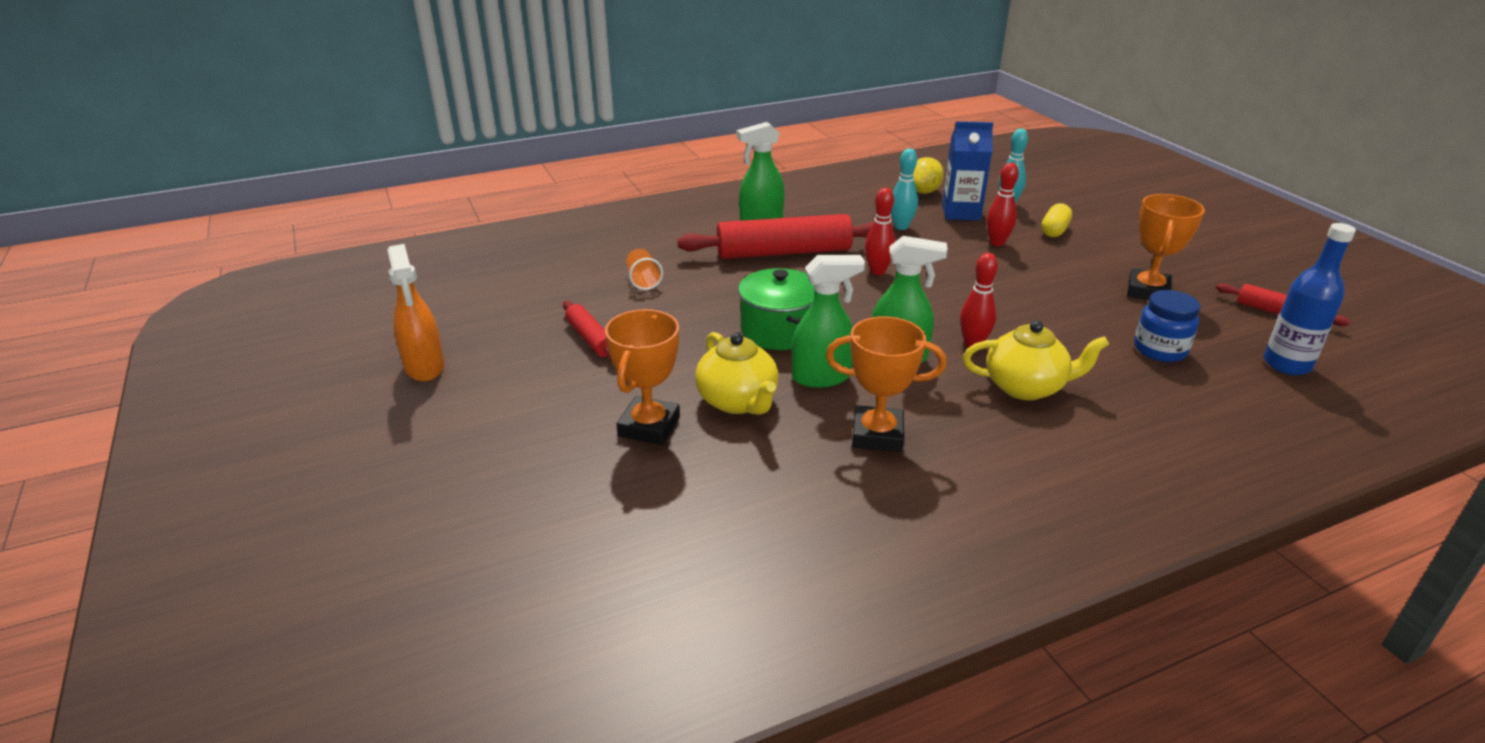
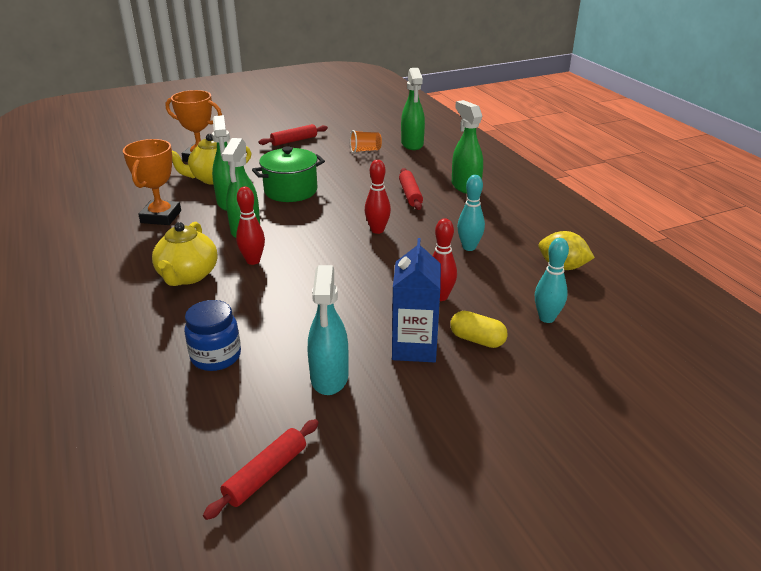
camera: 90 degrees right, 0 degrees up
(425, 367) = (275, 109): orange spray bottle -> none
(627, 248) = (412, 144): none -> green spray bottle
(784, 252) = (410, 194): red rolling pin -> red rolling pin, size x0.51
(961, 212) = (512, 284): blue carton -> blue carton (414, 347)
(1148, 291) = (329, 378): orange trophy -> turquoise spray bottle
(1286, 364) = (161, 439): blue bottle -> none

